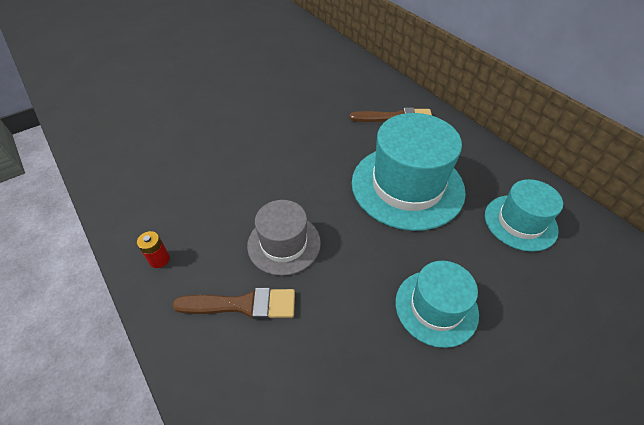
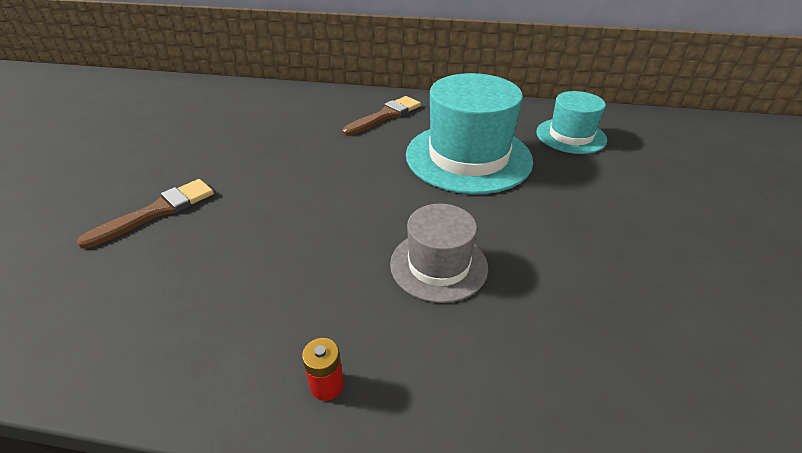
camera: 45 degrees left, 10 degrees down
(243, 305) = (483, 344): brown brush -> brown brush (158, 211)
(436, 307) = (611, 221): turquoise hat -> none

